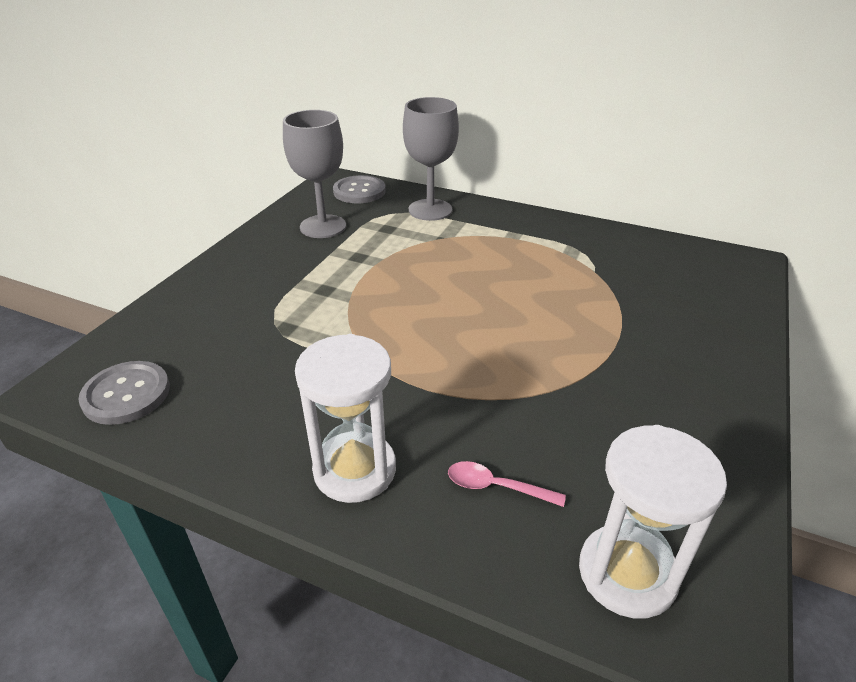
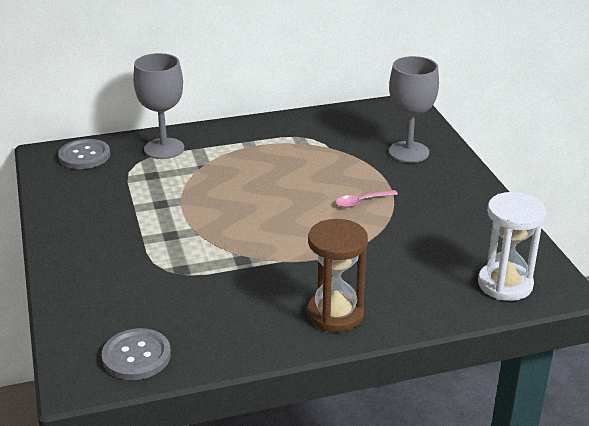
camera: 40 degrees left, 5 degrees down
(323, 226) = (98, 194): grey goblet -> grey goblet (408, 152)
(355, 470) = (335, 314): white hourglass -> brown hourglass
(496, 487) = (413, 283): pink spoon -> pink spoon (362, 202)

